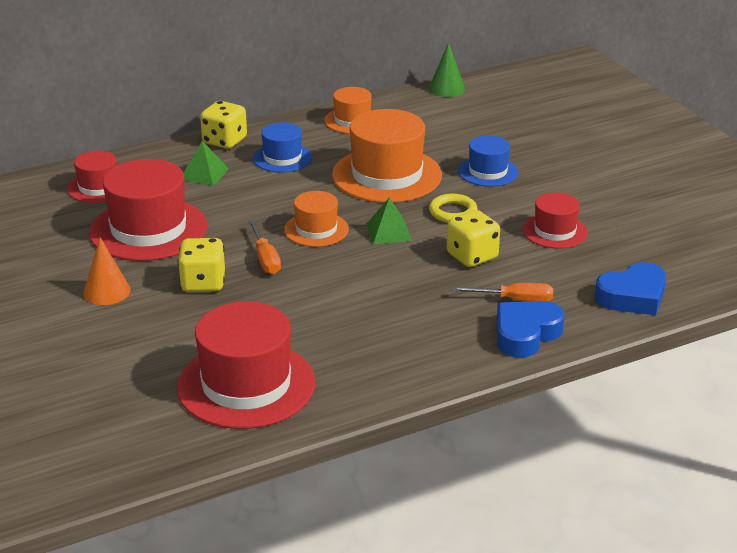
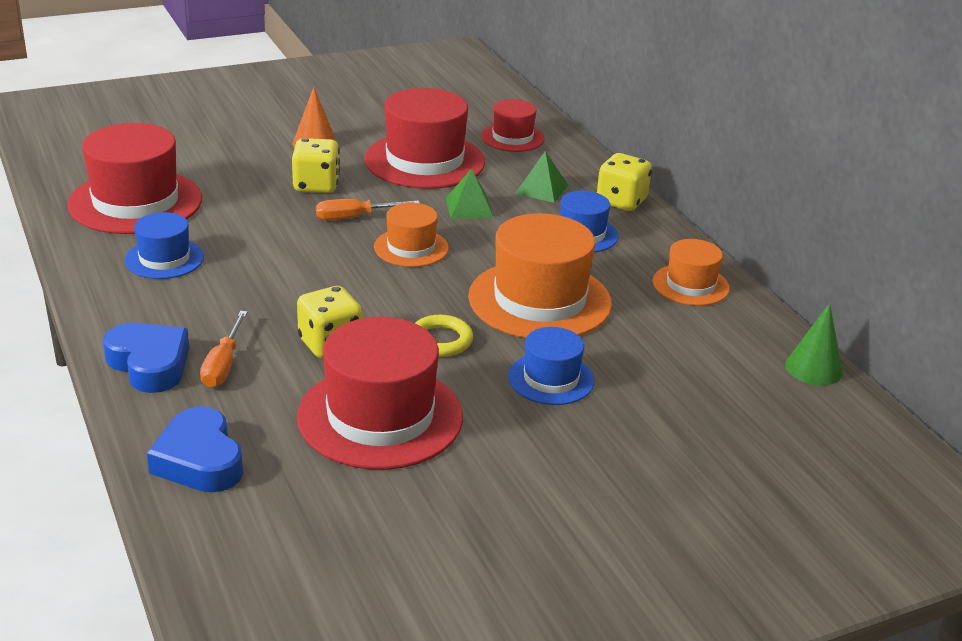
camera: 90 degrees right, 0 degrees up
(357, 351) = (164, 259): none -> blue hat
(388, 232) = (398, 292): green pyramid -> green pyramid (469, 207)
(555, 231) = (380, 416): red hat -> red hat, size x1.82

